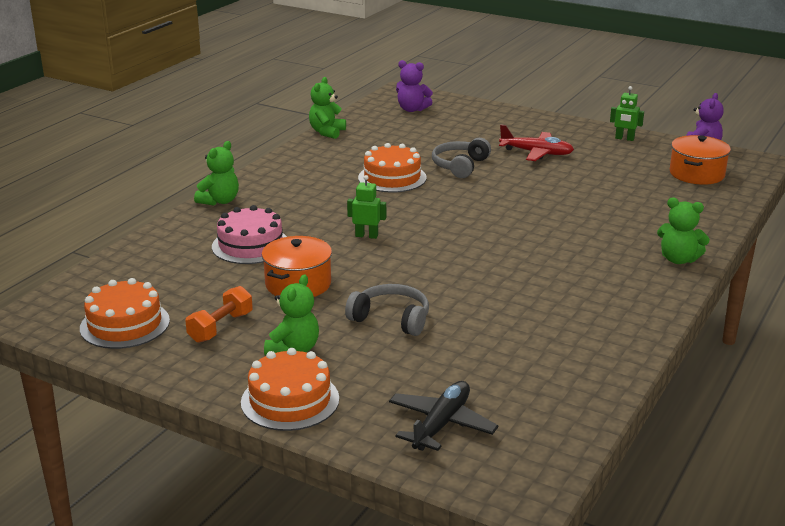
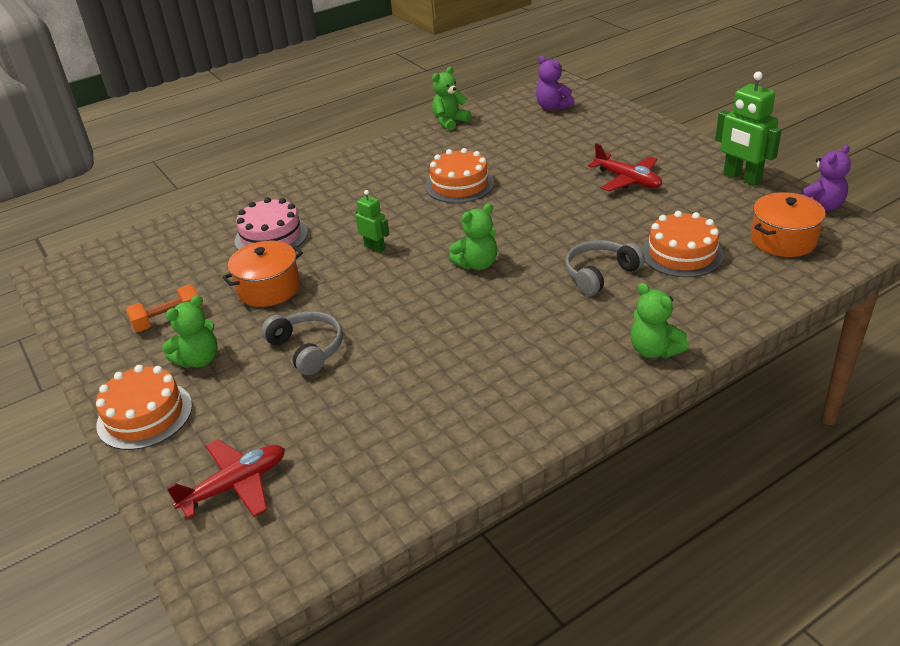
camera: 30 degrees right, 10 degrees up
(125, 324) = (105, 297): orange cake -> orange cake (682, 253)
(219, 201) = (291, 183): green teddy bear -> green teddy bear (477, 264)
(441, 424) = (235, 485): black plane -> red plane
(460, 166) = (536, 182): grey headphones -> grey headphones (600, 274)
(624, 138) = (741, 178): green robot -> green robot, size x1.78

